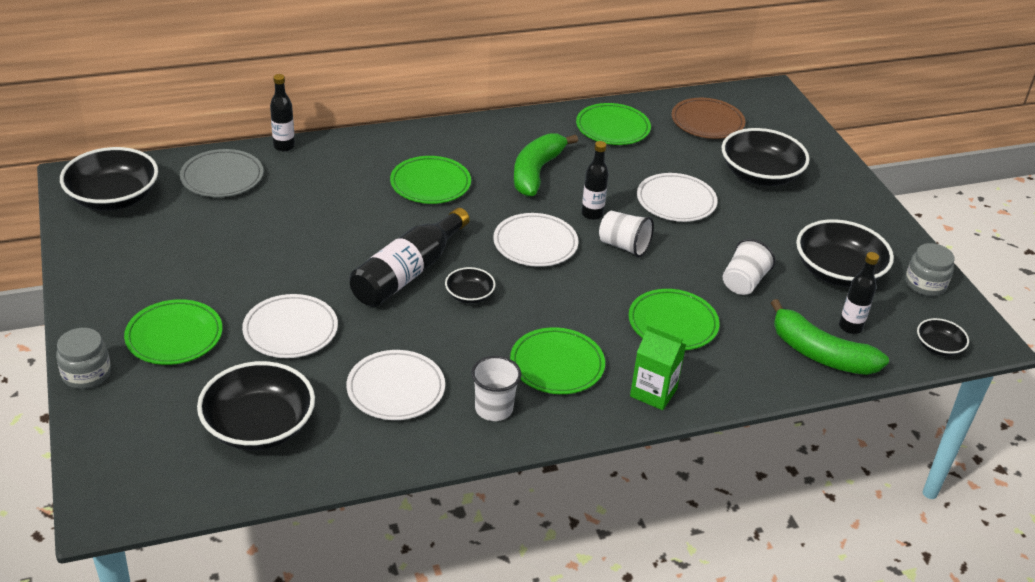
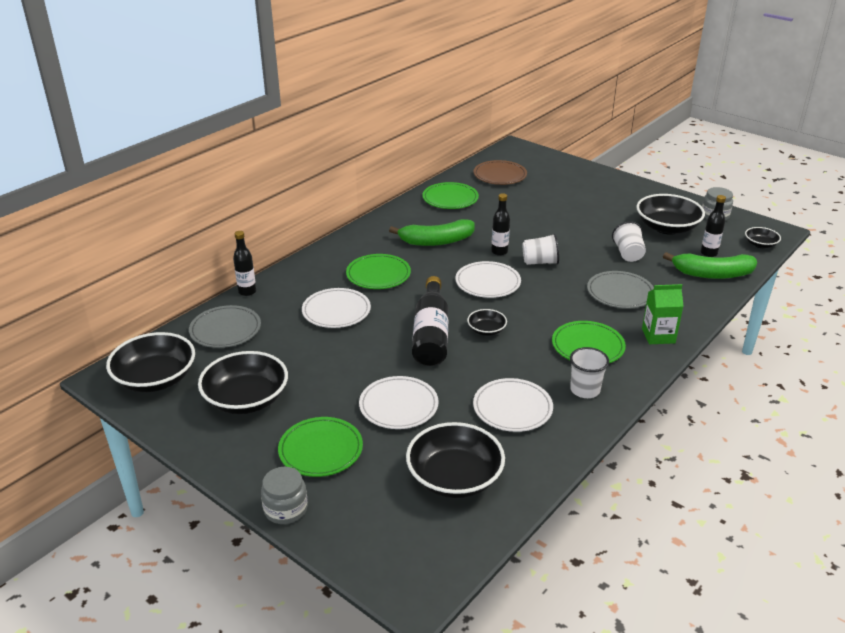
camera: 30 degrees left, 5 degrees down
(536, 172) = (436, 241): green banana -> green banana turned 90 degrees counterclockwise
(673, 323) = (620, 293): green plate -> grey plate
(676, 201) = (537, 225): white plate -> white plate (336, 311)
(760, 175) = (564, 193): black bowl -> black bowl (246, 399)

